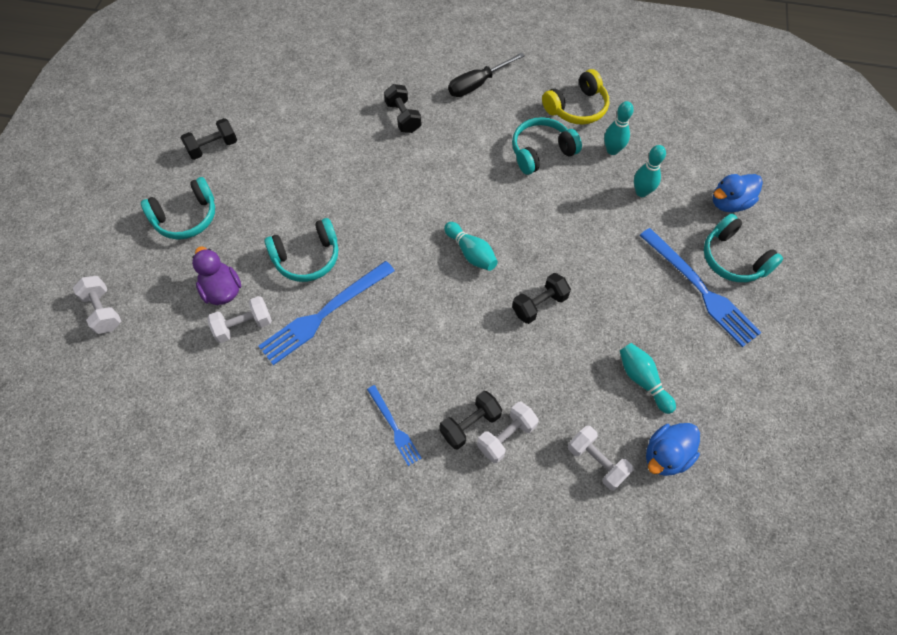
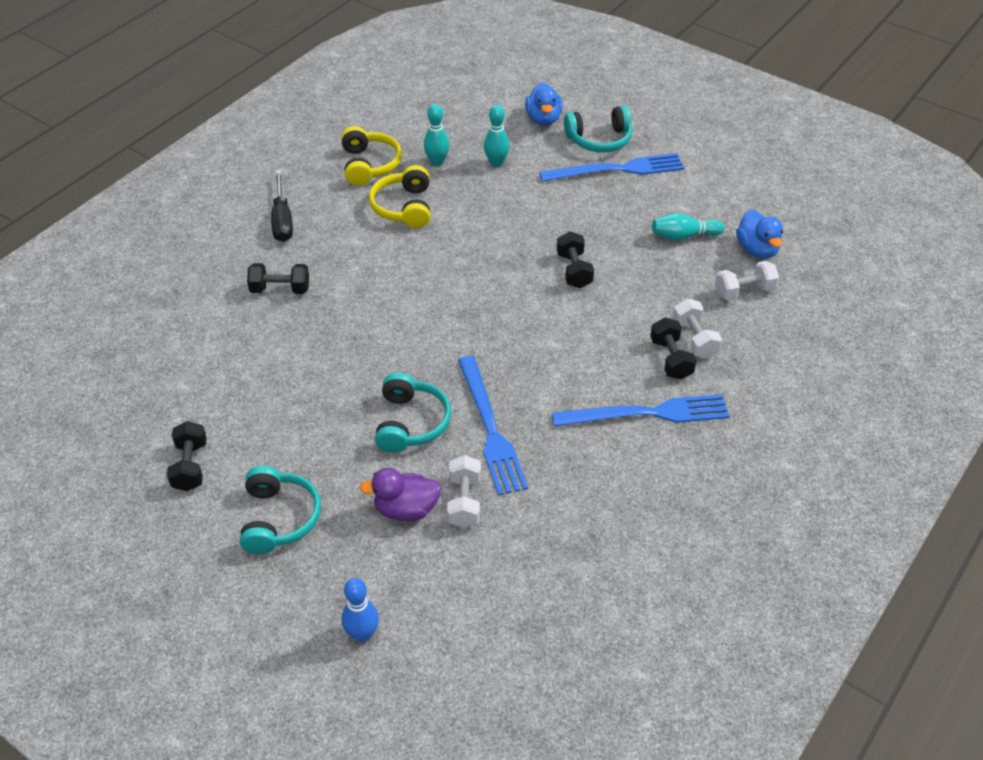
camera: 65 degrees left, 15 degrees down
(103, 311) = (362, 634): white dumbbell -> blue bowling pin
(394, 427) = (647, 413): blue fork -> blue fork, size x1.85
(471, 253) = (488, 296): turquoise bowling pin -> none
(541, 152) = (404, 207): turquoise headphones -> yellow headphones

